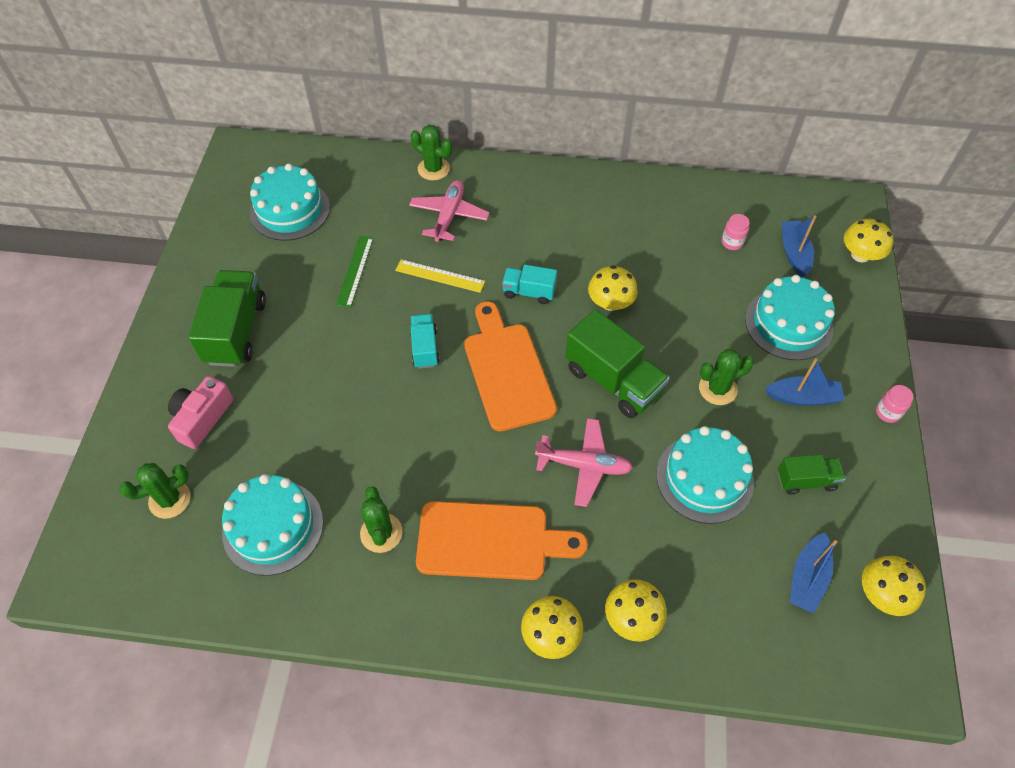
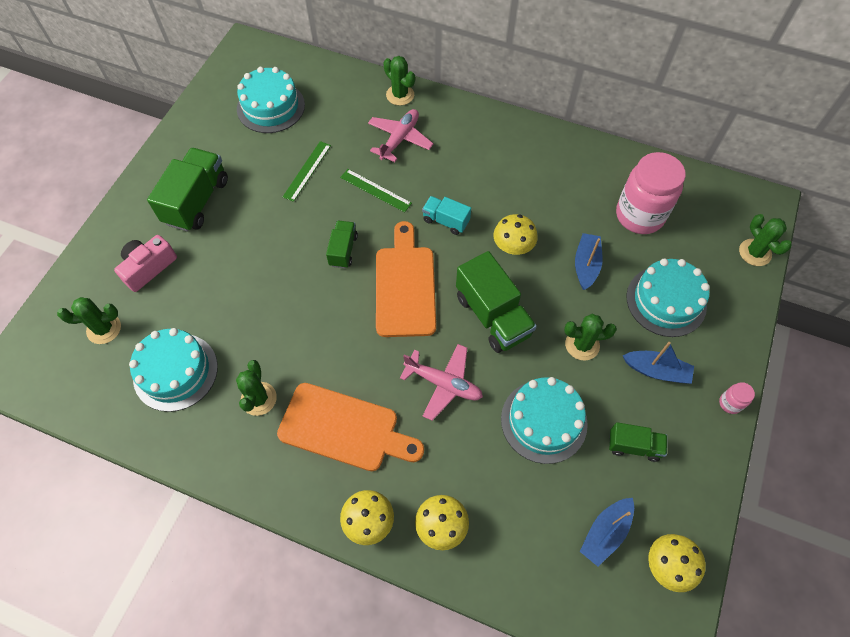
camera: 15 degrees right, 5 degrees up
(425, 348) = (343, 250): turquoise truck -> green truck
(440, 276) = (375, 190): yellow ruler -> green ruler
(732, 242) = (639, 215): pink jar -> pink jar, size x2.45
(794, 253) = (693, 237): blue boat -> blue boat (586, 265)
(860, 255) = (755, 252): yellow mushroom -> green cactus

